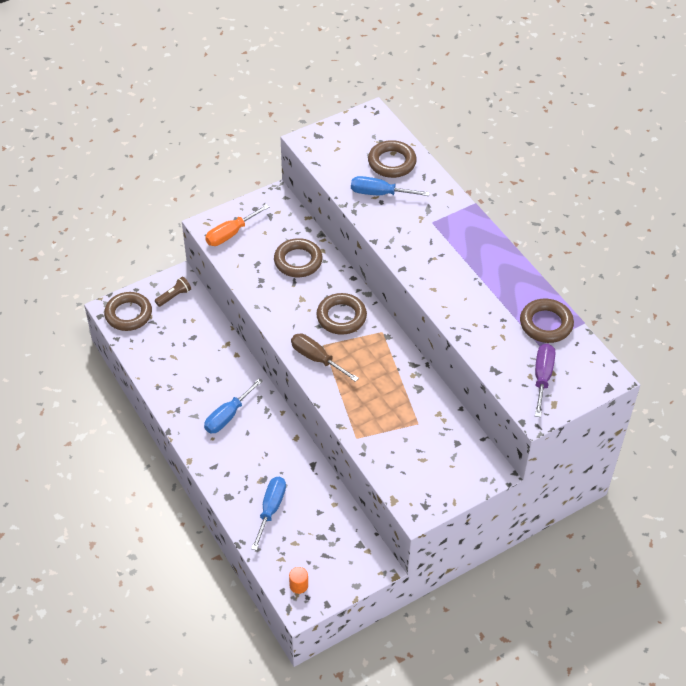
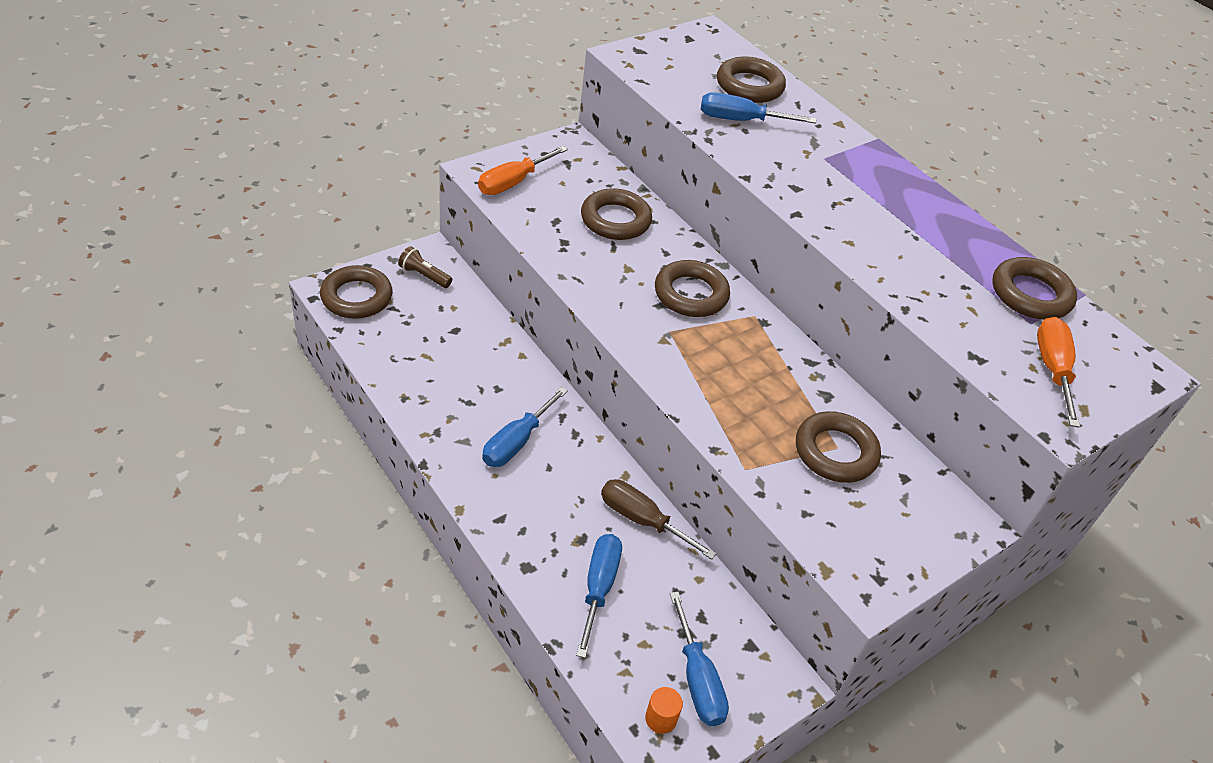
camera: 10 degrees left, 5 degrees down
(174, 296) = (424, 276): brown flashlight -> brown flashlight turned 105 degrees counterclockwise
(317, 358) = (663, 350): brown screwdriver -> brown screwdriver (642, 520)
(324, 564) = (697, 679): none -> blue screwdriver
(416, 426) = (835, 452): none -> brown ring
(542, 377) = (1052, 370): purple screwdriver -> orange screwdriver

